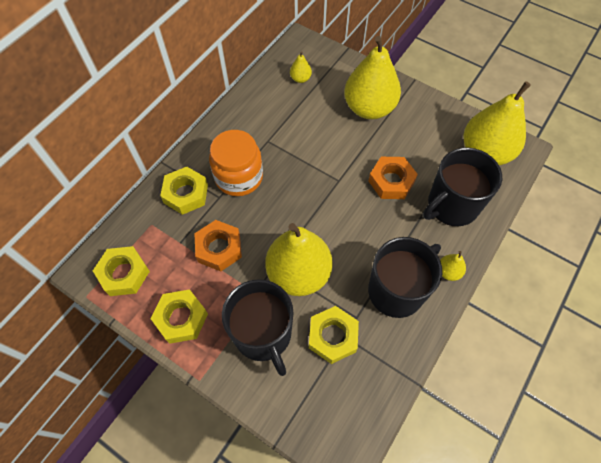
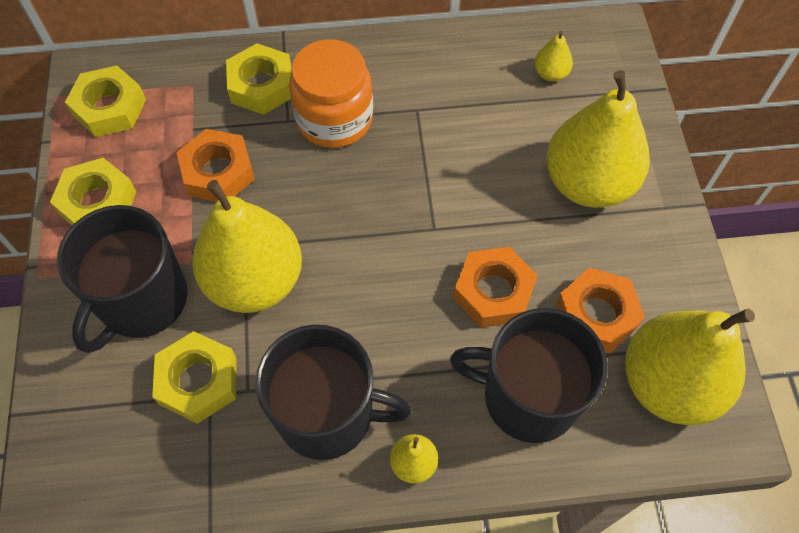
camera: 50 degrees right, 0 degrees up
(434, 153) = (596, 315): none -> orange nut

